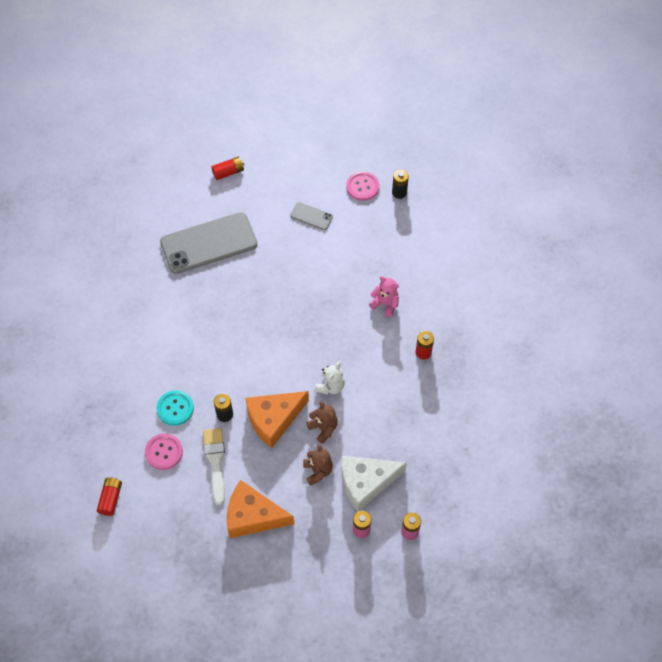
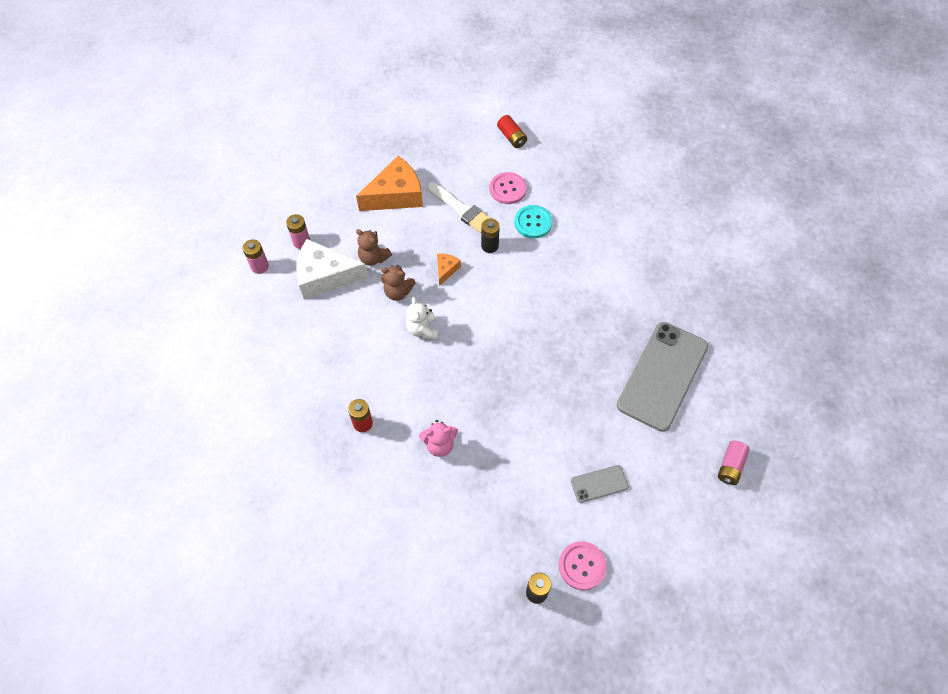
camera: 140 degrees right, 0 degrees up
(228, 172) = (730, 466): red battery -> pink battery
(274, 419) = (446, 270): orange cheese -> orange cheese, size x0.47
(366, 483) = (325, 276): white cheese -> white cheese turned 120 degrees counterclockwise

